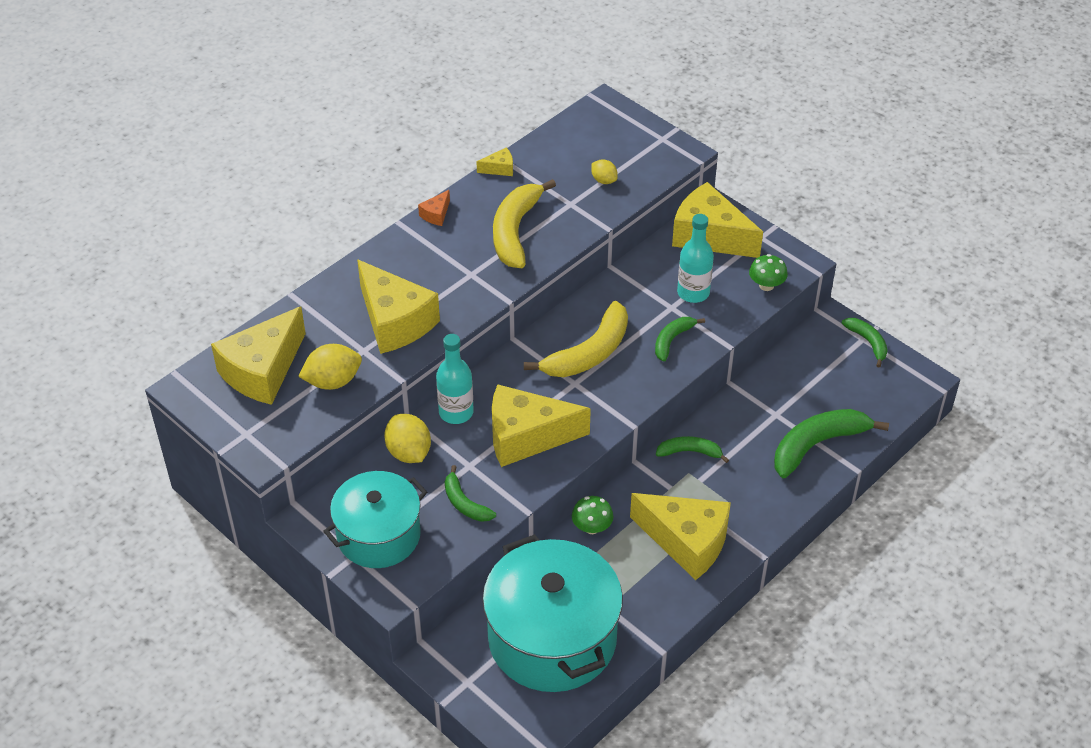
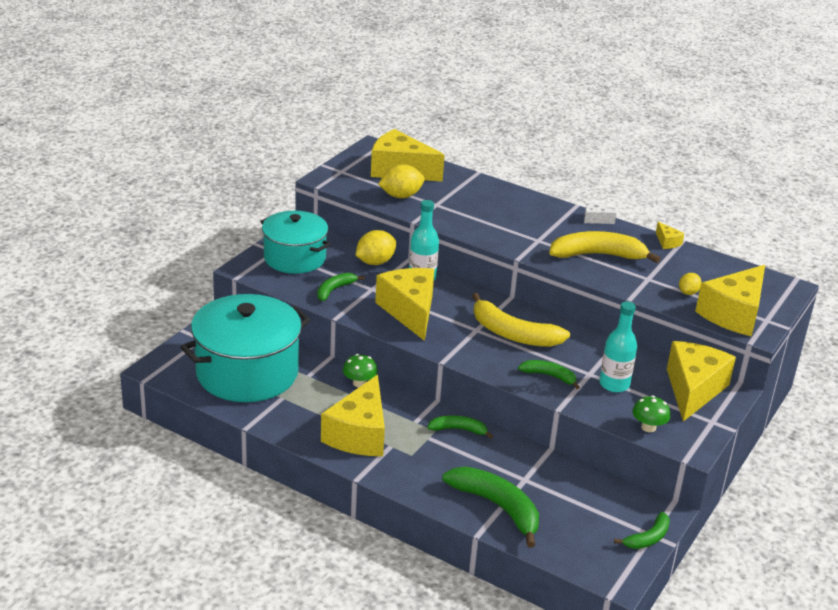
camera: 75 degrees right, 15 degrees down
(333, 381) = (401, 196): yellow lemon -> yellow lemon turned 75 degrees counterclockwise
(395, 321) = (471, 213): yellow cheese -> yellow cheese (734, 314)
(436, 214) = (595, 219): orange cheese -> white cheese
(689, 452) = (458, 429): green banana -> green banana turned 75 degrees counterclockwise

